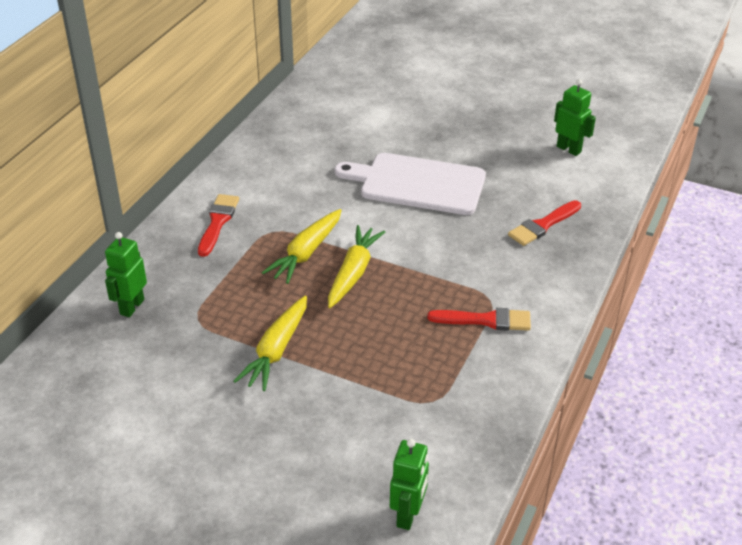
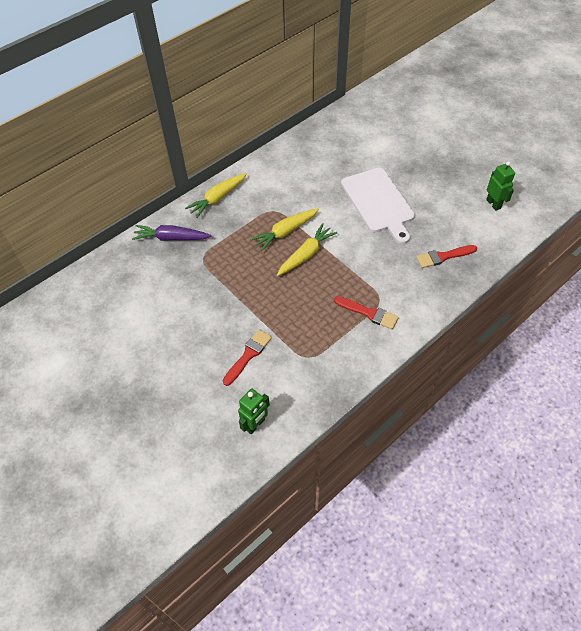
camera: 25 degrees right, 15 degrees up
(131, 307) = (171, 238): green robot -> purple carrot
(218, 222) = (245, 195): red brush -> red brush (248, 355)
(276, 350) = (236, 293): yellow carrot -> yellow carrot (217, 198)
(417, 184) = (378, 202): white cutting board -> white cutting board turned 150 degrees counterclockwise

